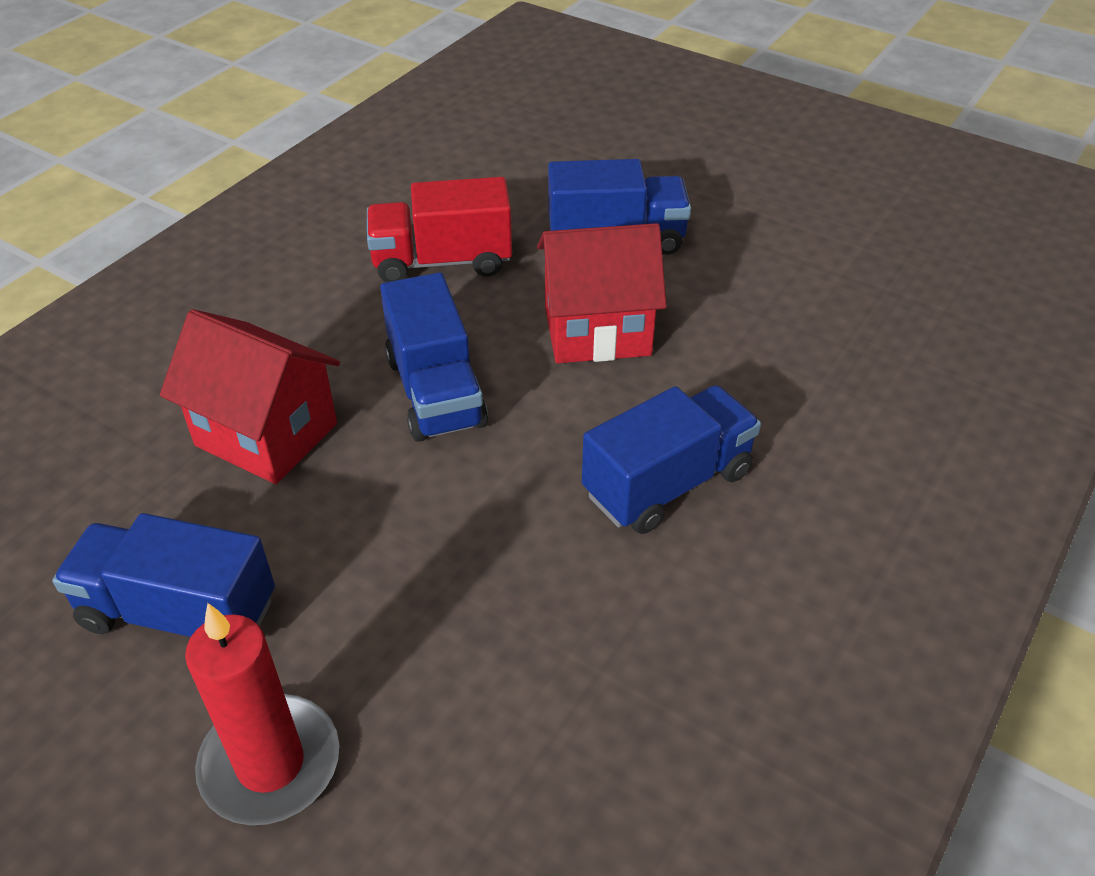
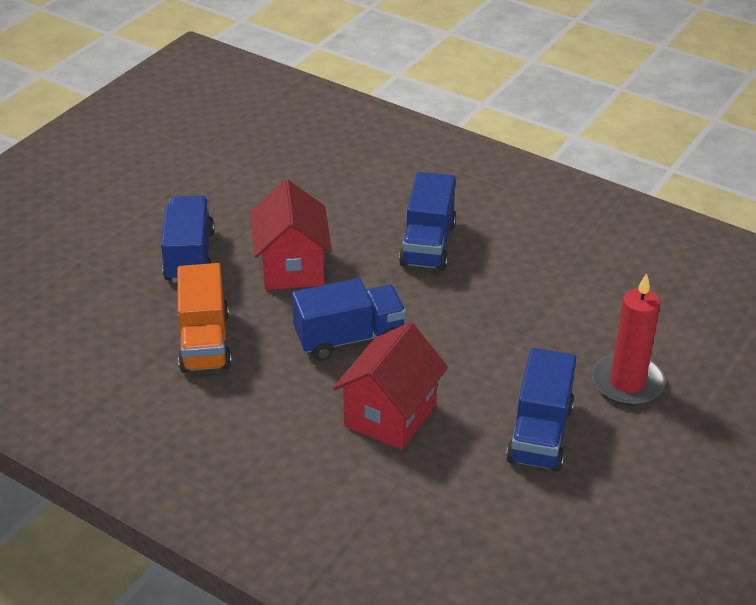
camera: 90 degrees left, 5 degrees down
(442, 261) = (204, 342): red truck -> orange truck
(668, 484) = (427, 244): blue truck -> blue truck turned 135 degrees counterclockwise

